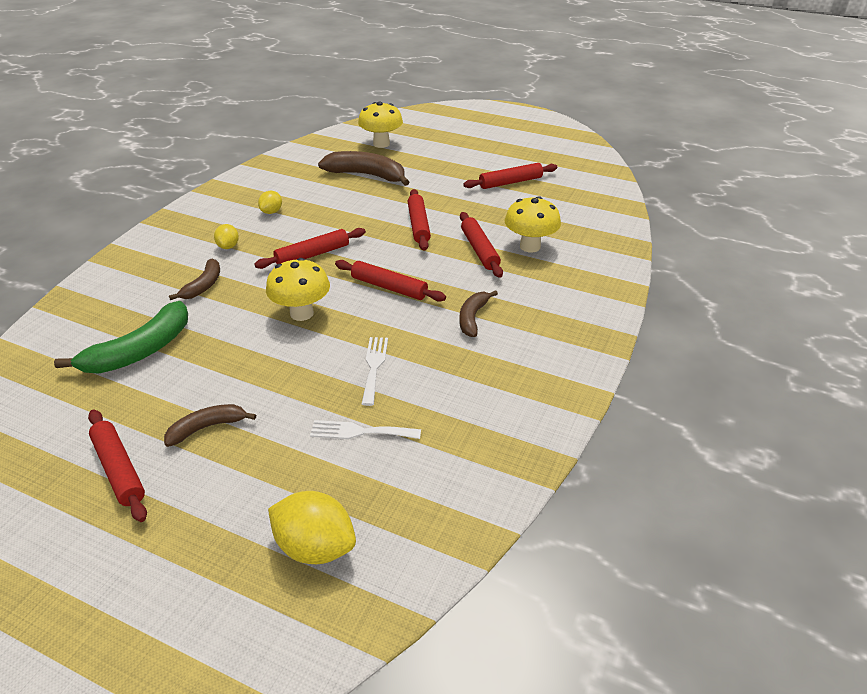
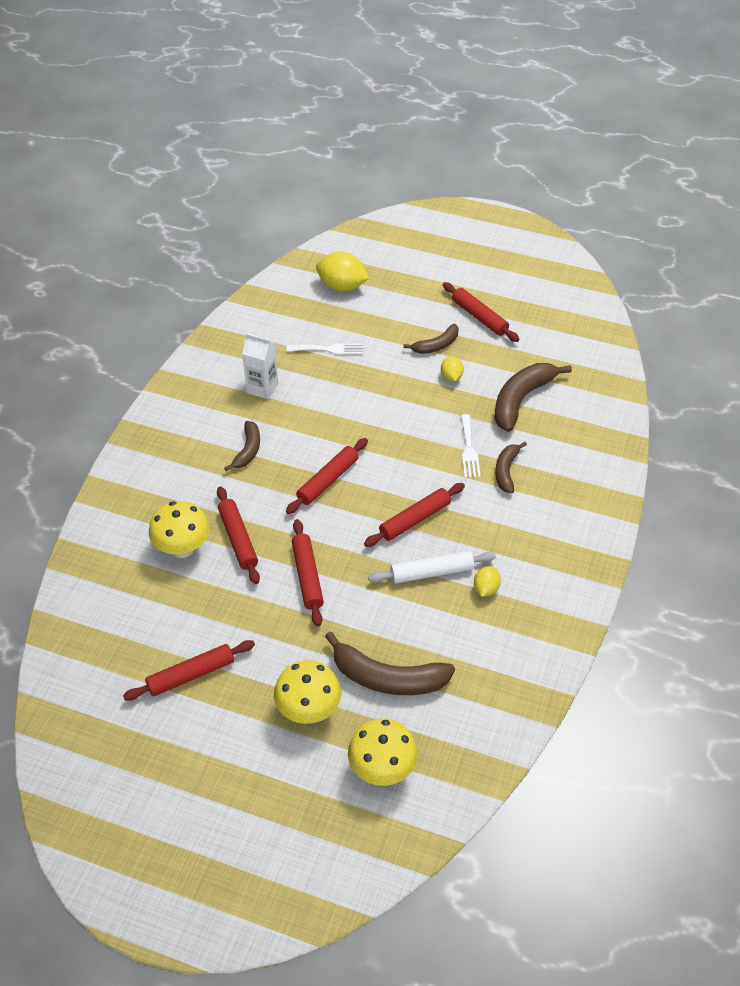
camera: 175 degrees right, 10 degrees up
(140, 351) = (521, 400): green banana -> brown banana
(228, 246) = (508, 526): yellow lemon -> yellow lemon (451, 377)
(301, 313) = (402, 445): yellow mushroom -> yellow mushroom (309, 710)
(312, 222) = (431, 572): none -> white rolling pin
(374, 367) = (327, 397): white fork -> white fork (468, 449)
(389, 287) = (328, 480): red rolling pin -> red rolling pin turned 75 degrees counterclockwise
(456, 383) = (262, 388): none -> white carton

